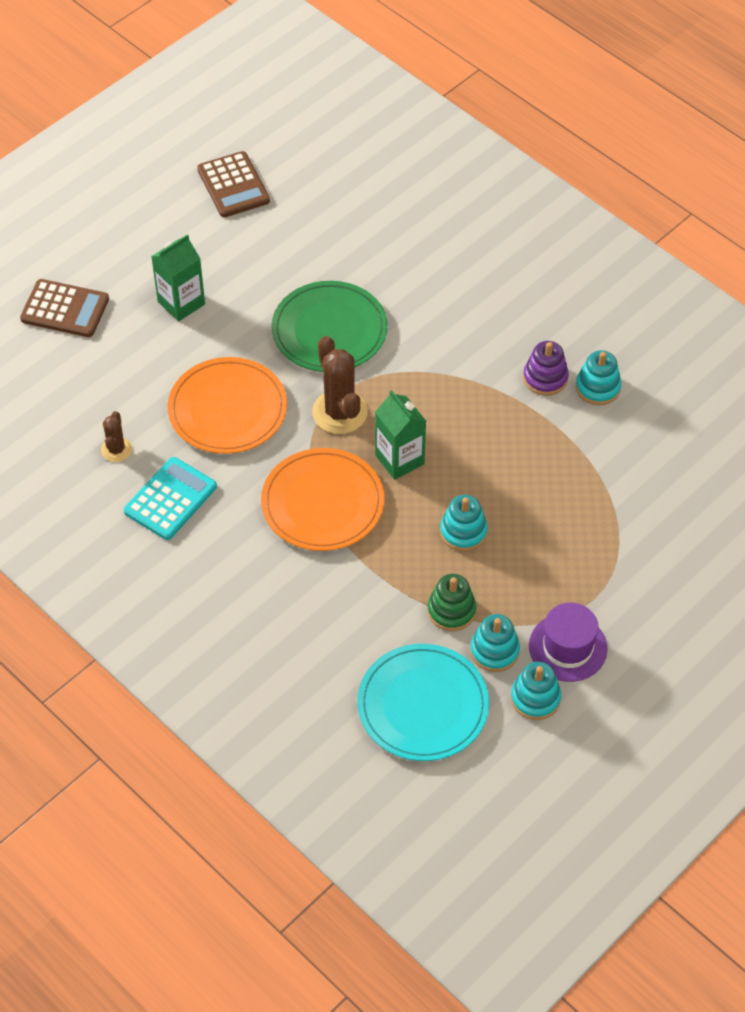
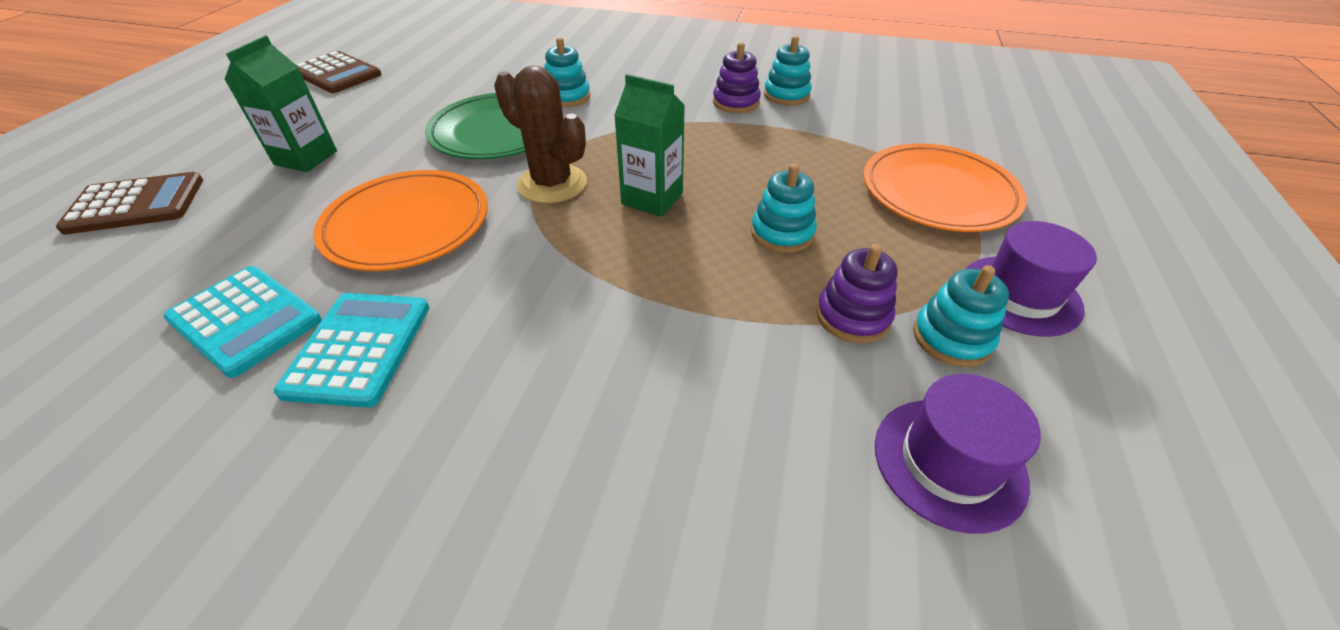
camera: 30 degrees left, 10 degrees down
(116, 449) = (245, 320): brown cactus -> turquoise calculator
(322, 503) = (591, 269): orange plate -> orange plate (939, 192)
(423, 705) = (949, 462): turquoise plate -> purple hat
(451, 610) = (852, 316): green stacking toy -> purple stacking toy
(535, 698) = (1064, 371): turquoise stacking toy -> turquoise stacking toy (567, 97)

